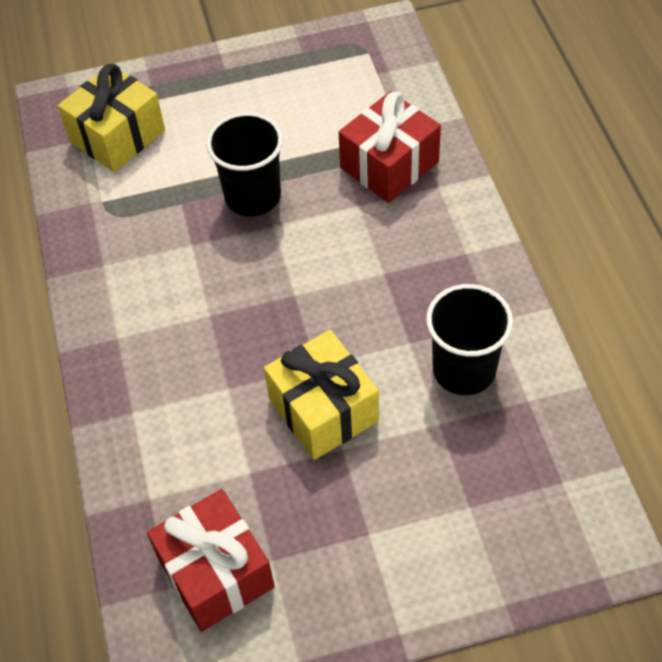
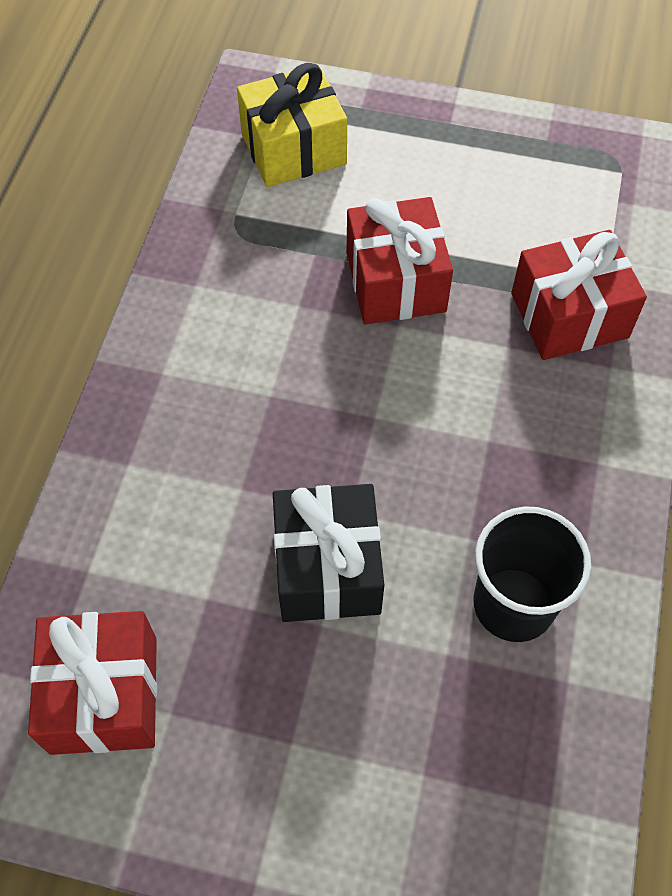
camera: 25 degrees right, 5 degrees up
(253, 196) = (395, 282): black cup -> red gift
(323, 410) = (327, 568): yellow gift -> black gift

